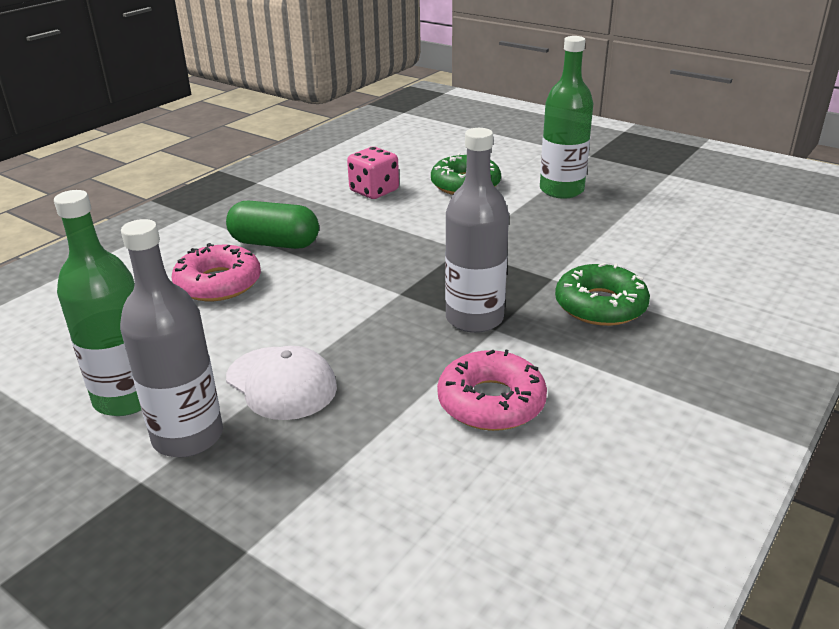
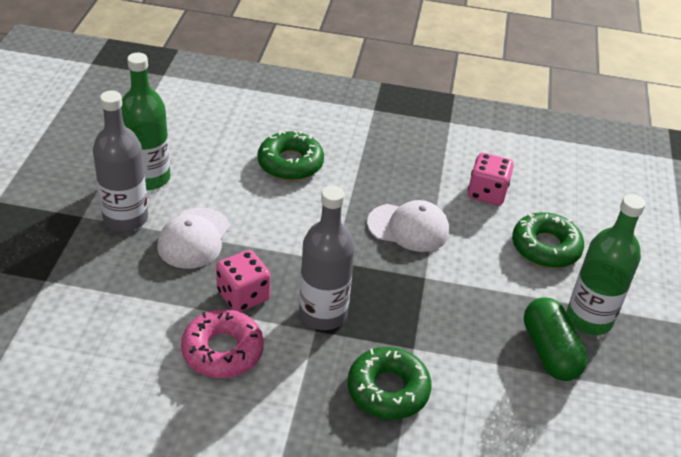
camera: 60 degrees right, 10 degrees up
(218, 283) = (290, 163): pink donut -> green donut
(274, 243) = (361, 169): green capsule -> green capsule (549, 352)
(386, 240) = (408, 227): none -> white cap
(411, 366) = (243, 296): none -> pink dice

